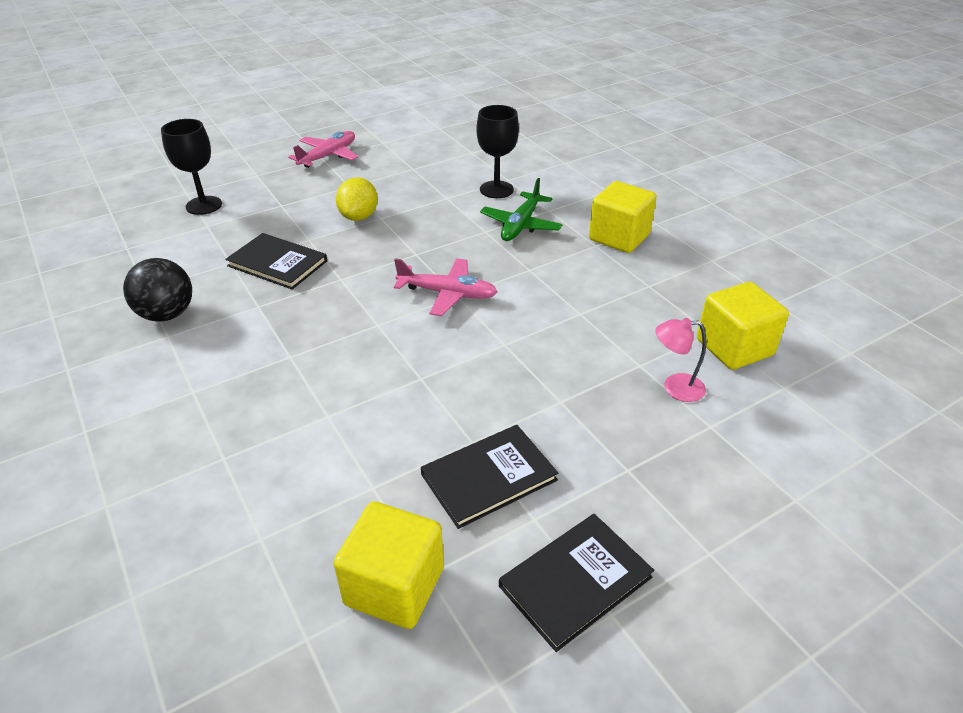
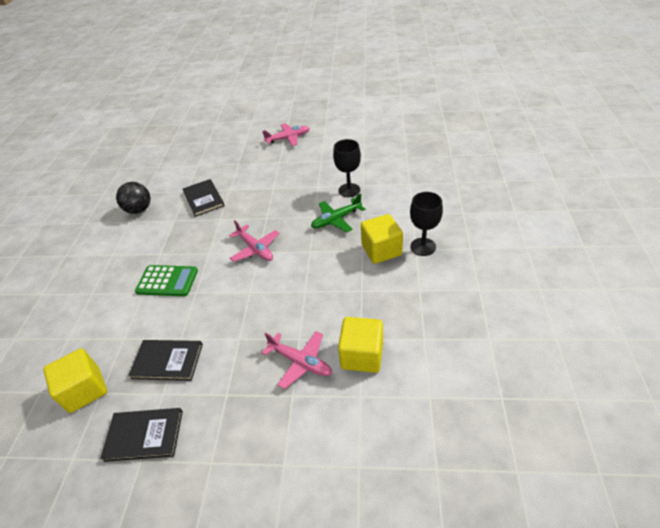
camera: 40 degrees right, 5 degrees up
(204, 205) = (207, 152): black goblet -> black goblet (423, 247)
(352, 384) = (167, 281): none -> green calculator
(359, 217) = (264, 183): yellow lemon -> none
(675, 387) = (301, 362): pink lamp -> pink plane

